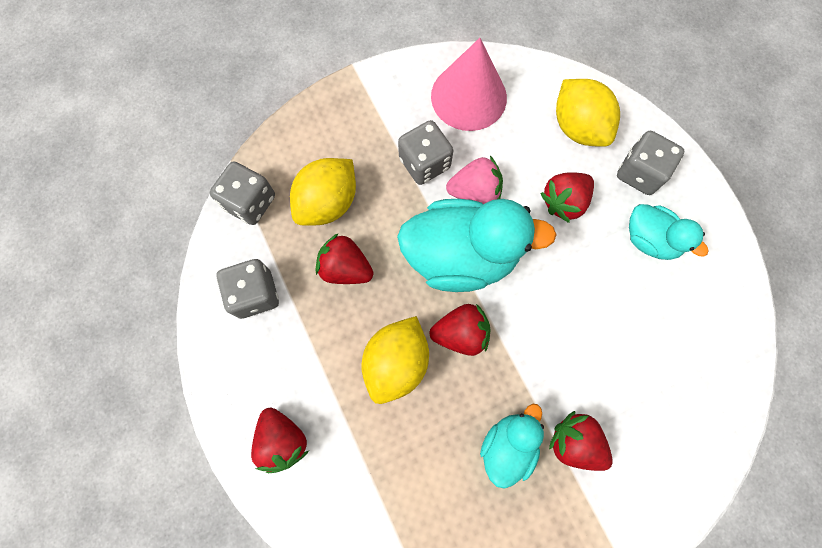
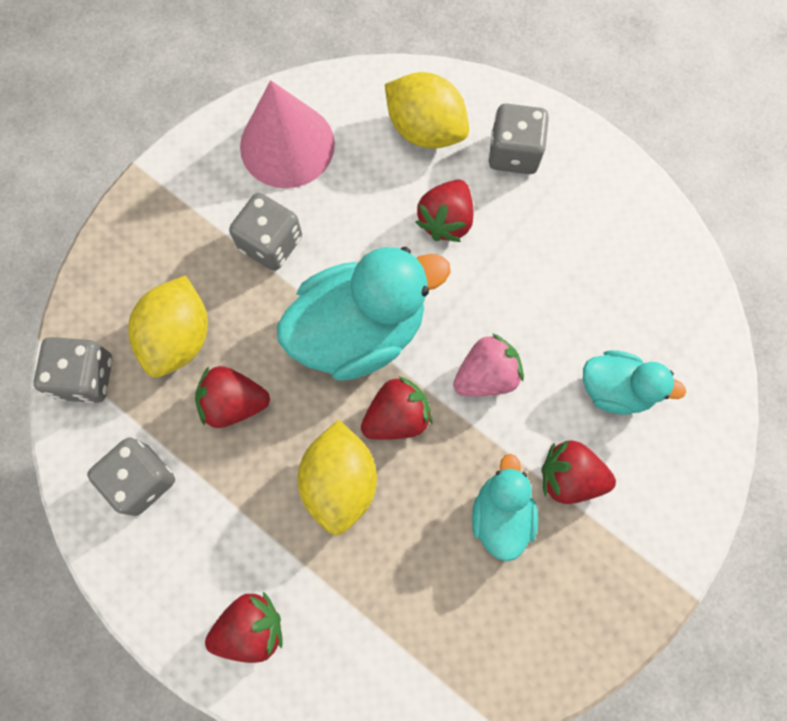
camera: 25 degrees left, 0 degrees up
(283, 440) = (251, 627): red strawberry -> red strawberry turned 60 degrees counterclockwise
(474, 191) = (342, 251): pink strawberry -> pink strawberry (486, 375)
(650, 240) = (555, 222): turquoise duck -> turquoise duck (615, 389)

